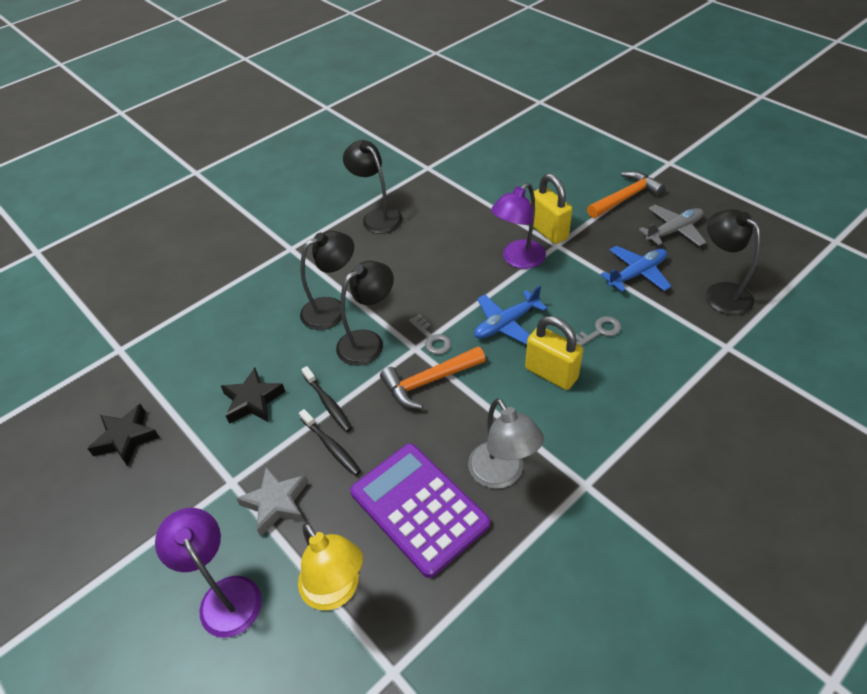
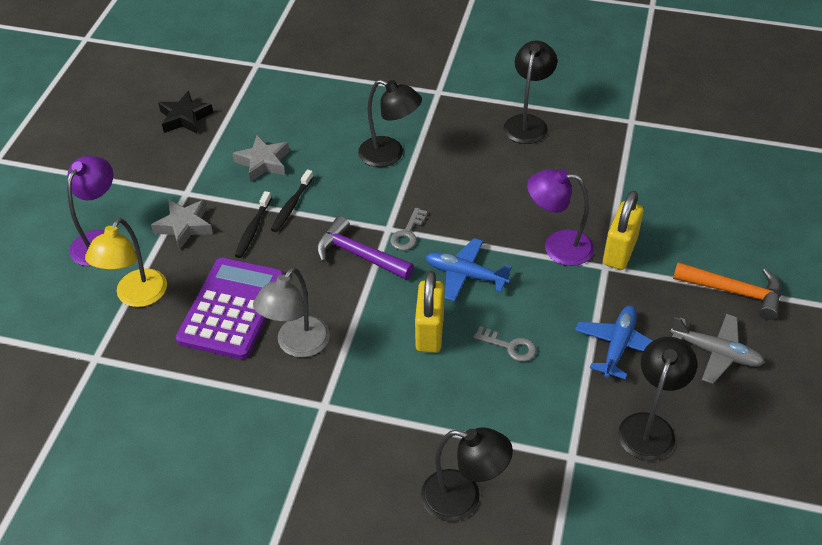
camera: 55 degrees right, 0 degrees up
(253, 401) = (263, 162): black star -> grey star
(368, 342) = (372, 196): black lamp -> black lamp (463, 498)
(428, 382) = (358, 255): orange hammer -> purple hammer
(637, 274) = (618, 346): blue plane -> blue plane turned 90 degrees counterclockwise

